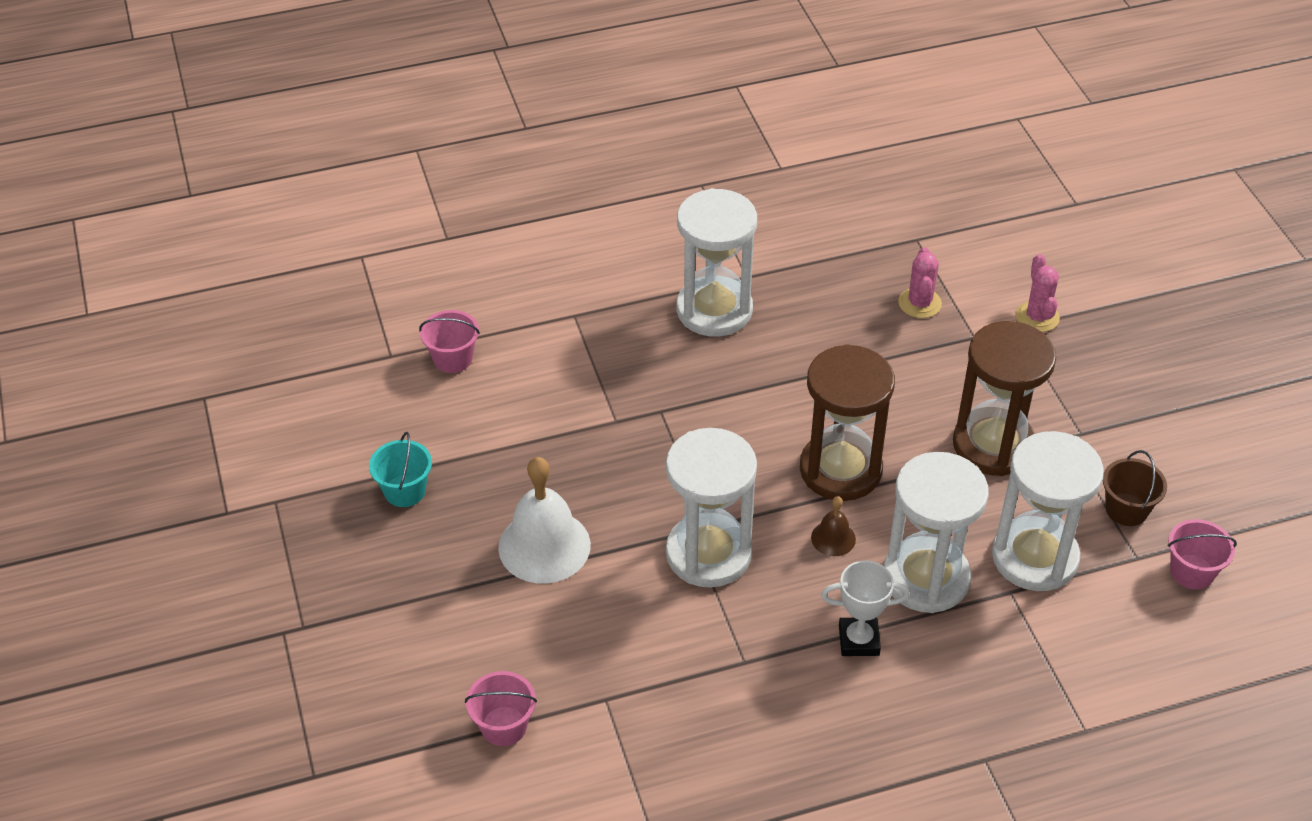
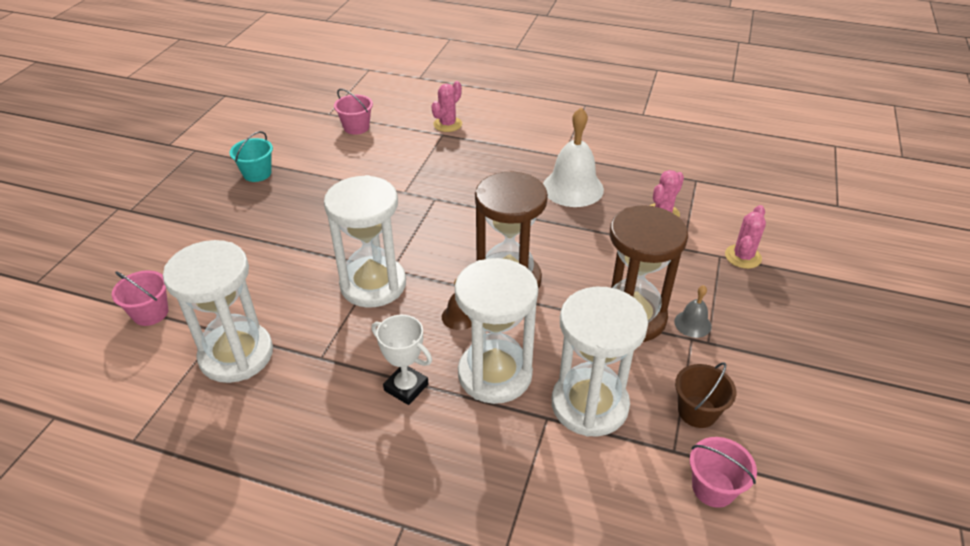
camera: 35 degrees right, 5 degrees down
(544, 546) = (290, 233): white bell -> white bell (572, 188)
(564, 297) = (447, 124): none -> pink cactus
(714, 310) = (524, 164): white hourglass -> white hourglass (236, 355)
(1052, 421) = (692, 324): none -> grey bell

